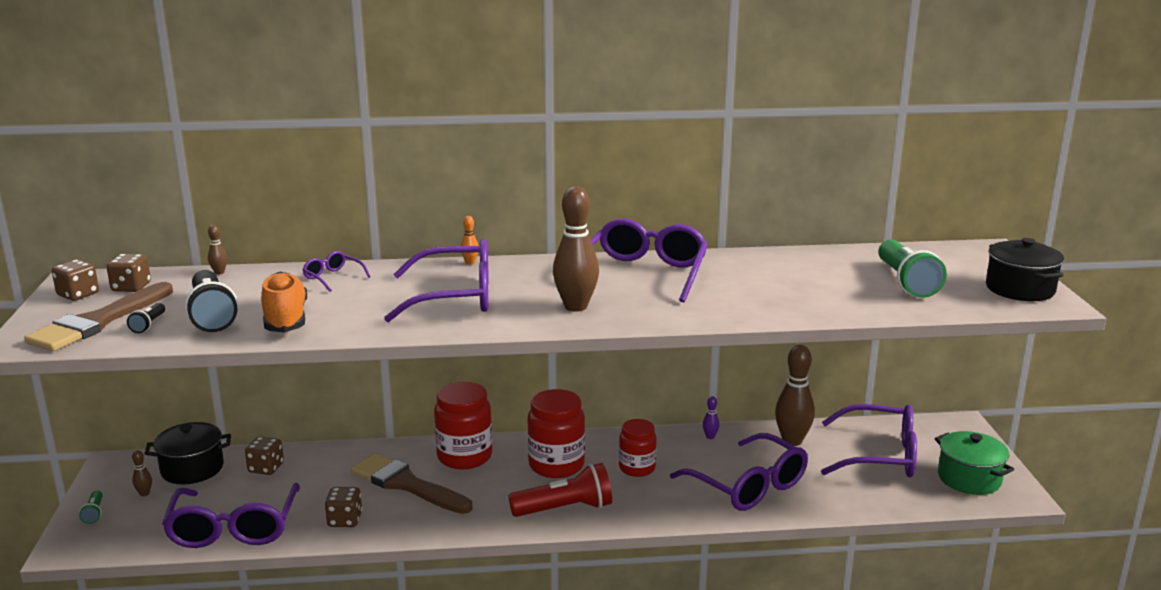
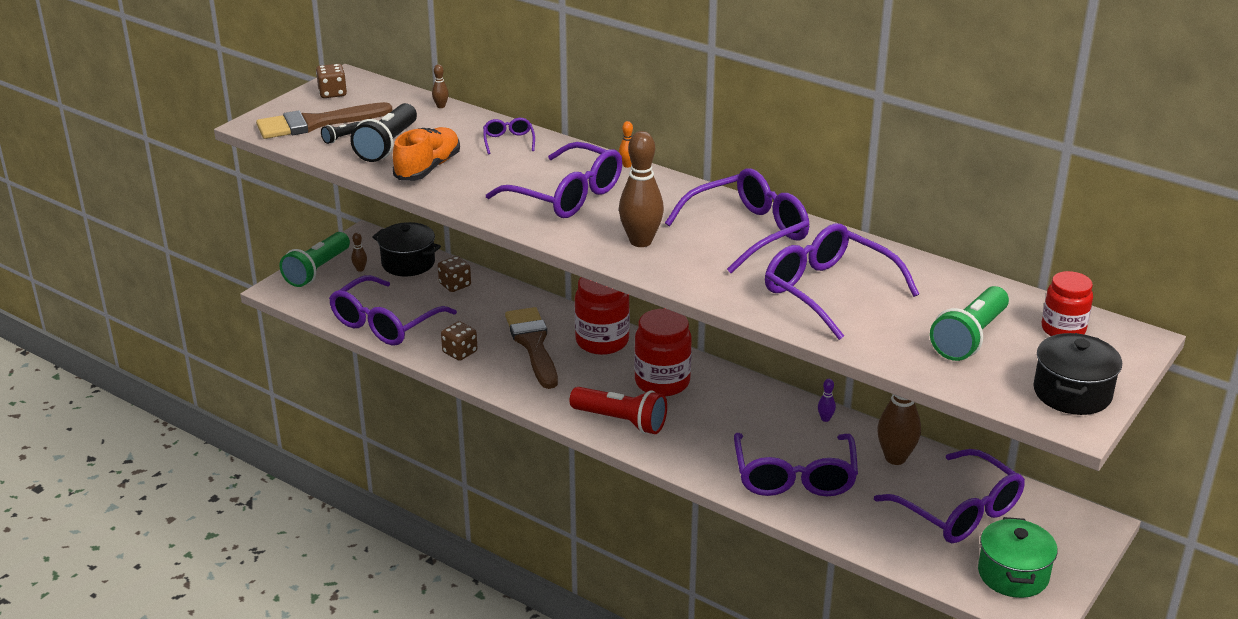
camera: 40 degrees right, 10 degrees up
(94, 513) = (317, 270): green flashlight -> green flashlight, size x2.21
(131, 287) = (370, 99): brown dice -> none
(637, 468) = (723, 416): red jar -> red jar (1063, 330)
(768, 289) = (827, 291): none -> purple glasses

